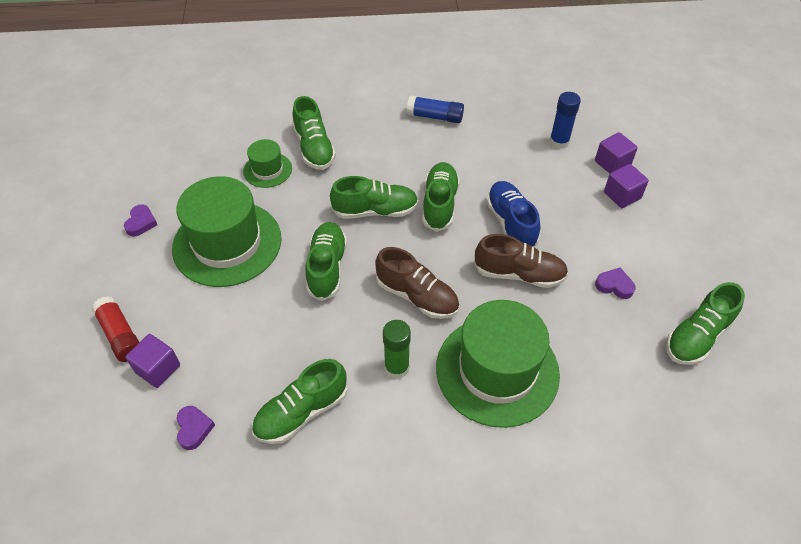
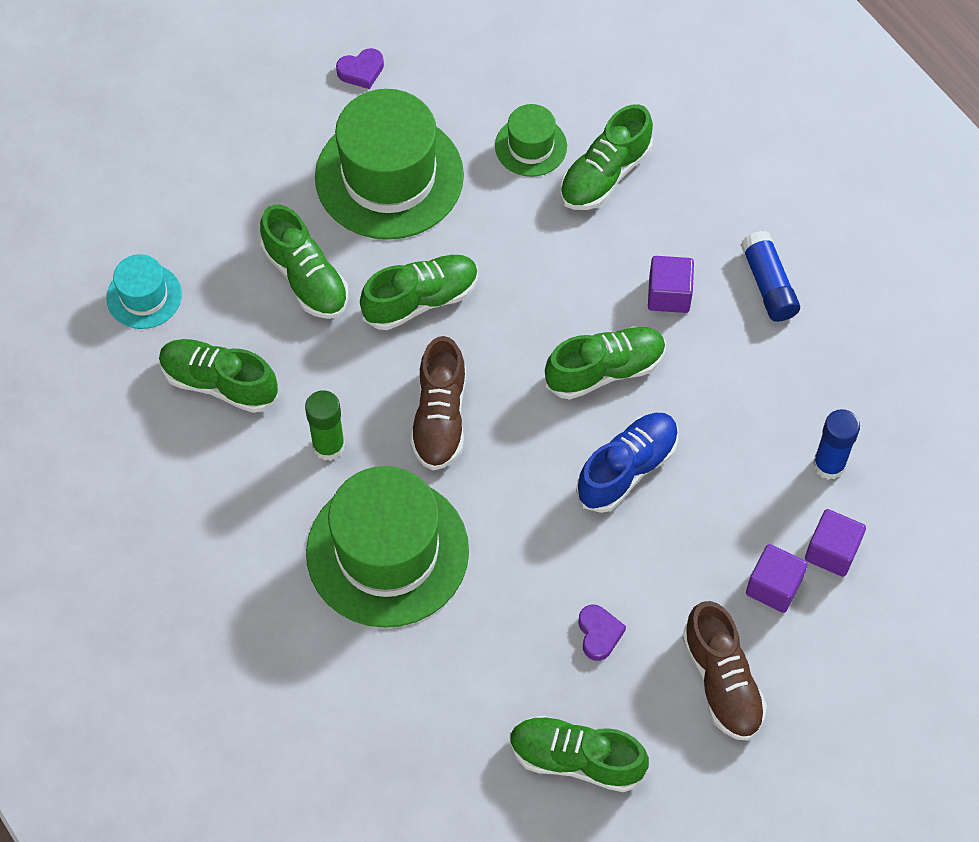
camera: 60 degrees right, 10 degrees up
(120, 335) = (207, 157): red glue stick -> none
(158, 369) = (189, 219): purple cube -> purple cube (669, 294)
(194, 429) = (144, 296): purple heart -> turquoise hat
(375, 211) = (543, 303): green shoe -> green shoe (305, 278)
(519, 274) = (546, 515): brown shoe -> brown shoe (722, 681)

